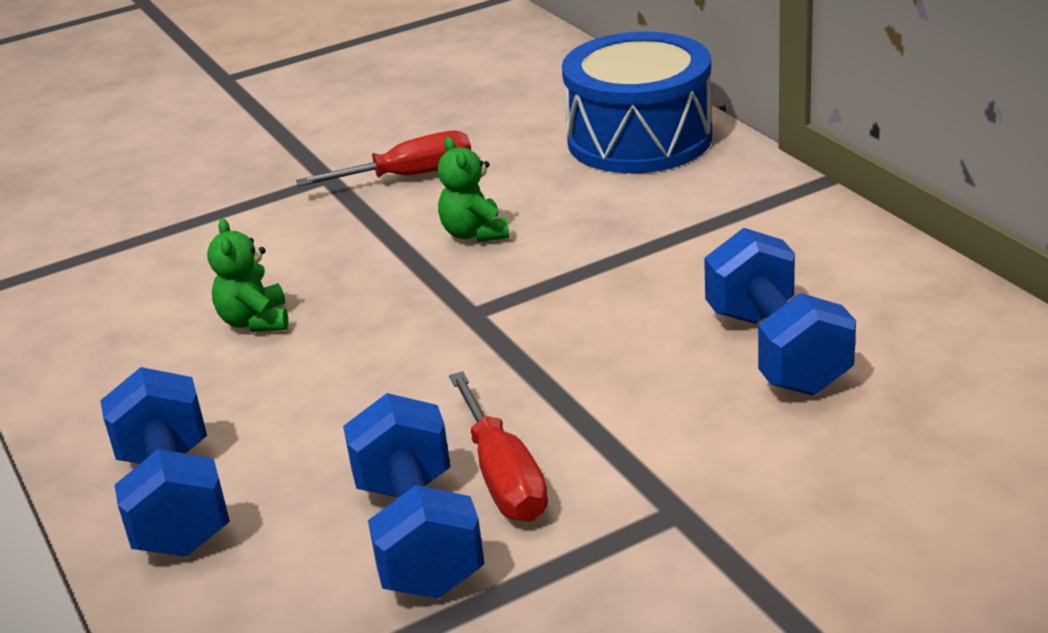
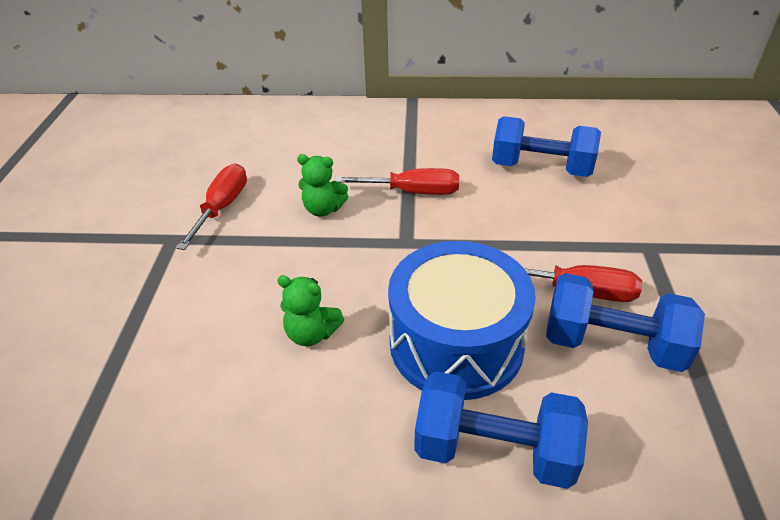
camera: 60 degrees left, 10 degrees up
(584, 275) = (413, 192): none -> red screwdriver
(639, 139) = (301, 125): blue drum -> blue drum (456, 343)

